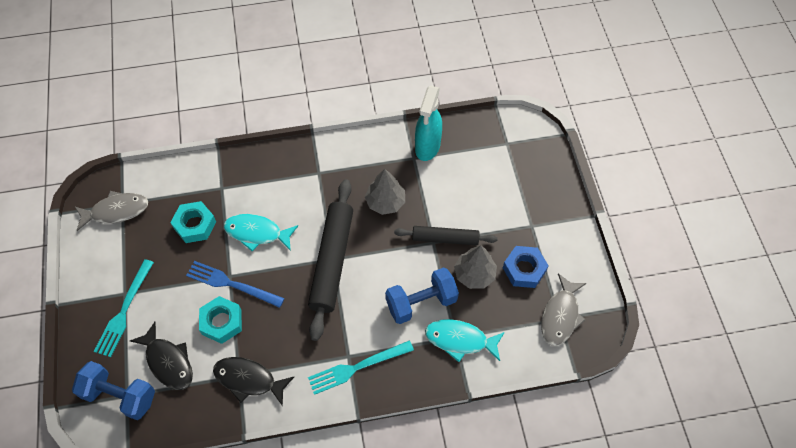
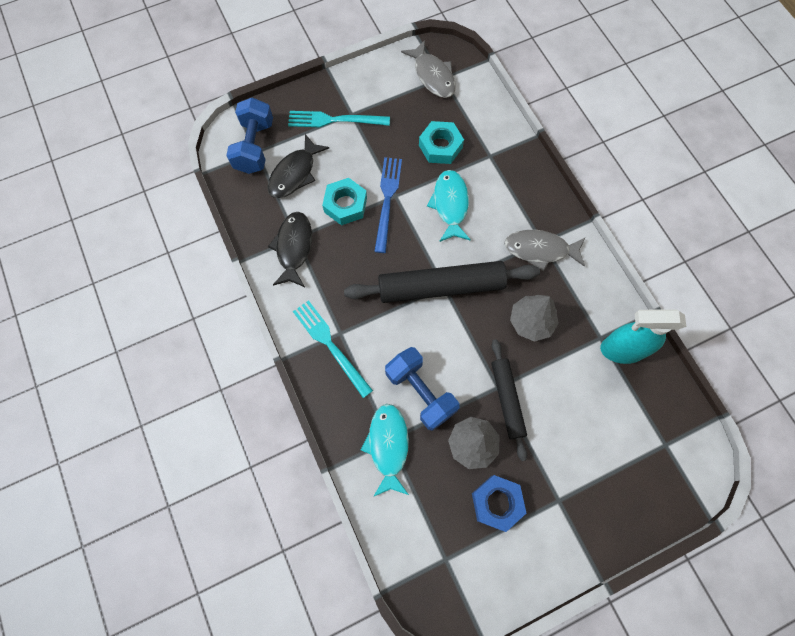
camera: 75 degrees right, 10 degrees up
(560, 315) = (450, 560): grey fish -> grey fish (540, 250)

